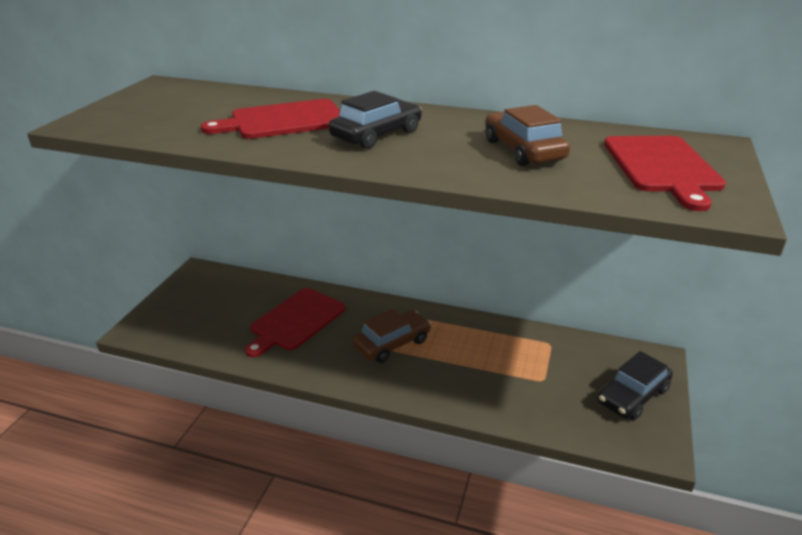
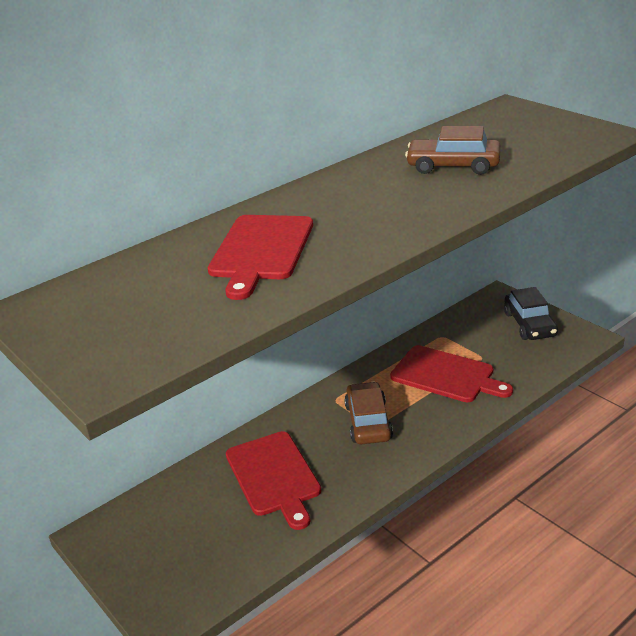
camera: 55 degrees left, 0 degrees up
(376, 135) = (353, 214): black car -> none
(662, 167) = (529, 132): red cutting board -> red cutting board (446, 375)

